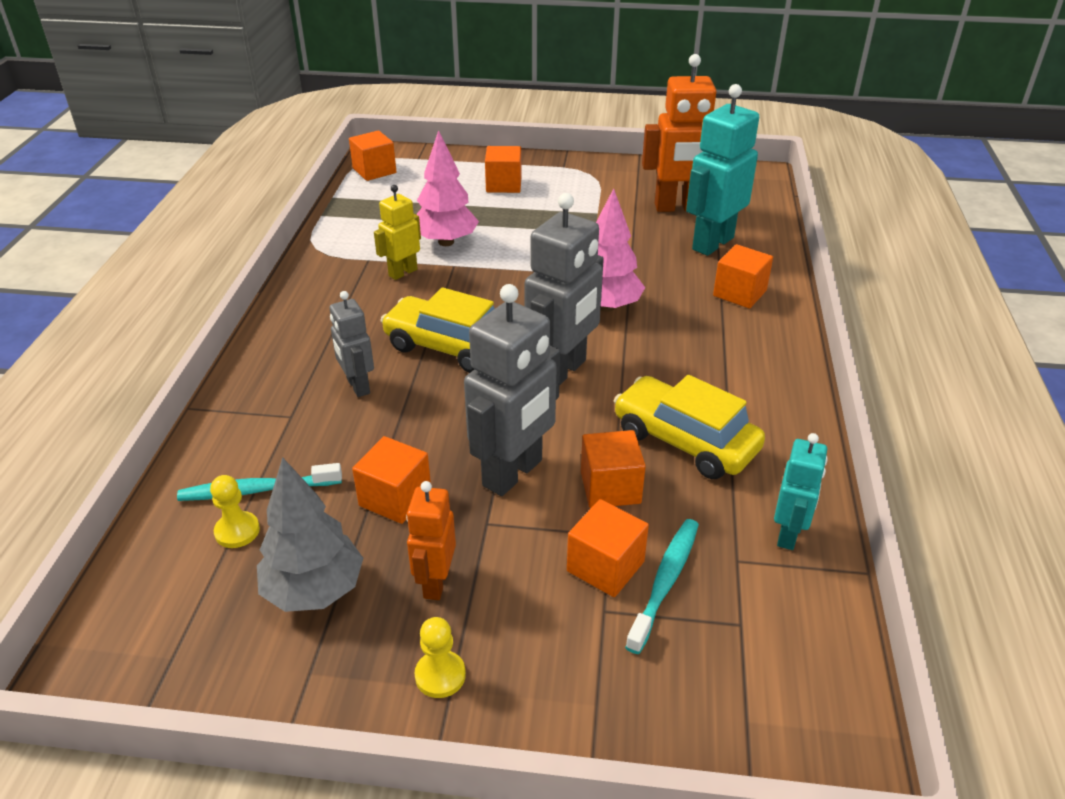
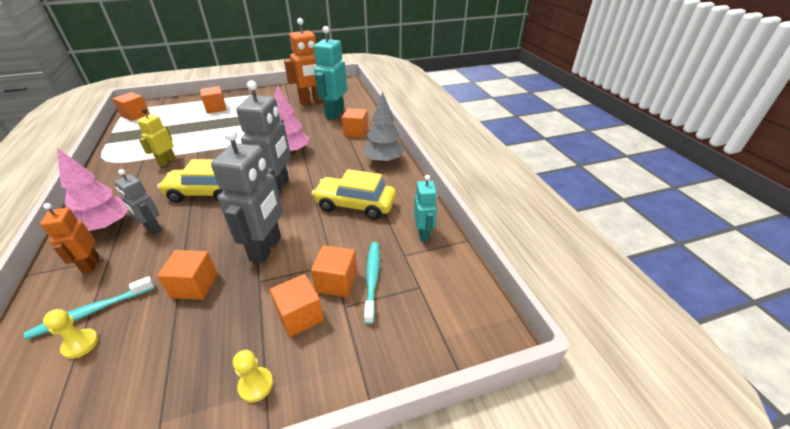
camera: 25 degrees left, 0 degrees up
(314, 591) = (150, 363): grey tree -> grey tree (383, 161)
(435, 583) = (236, 327): orange robot -> orange robot (91, 264)
(446, 242) = (190, 141): pink tree -> pink tree (108, 226)
(610, 487) = (324, 239): orange cube -> orange cube (300, 316)

